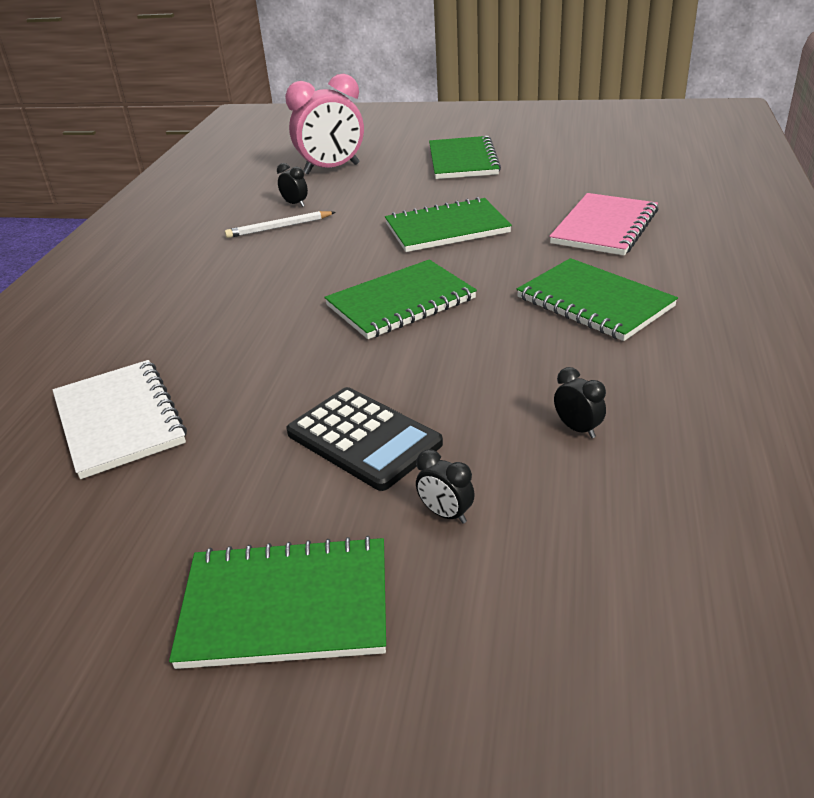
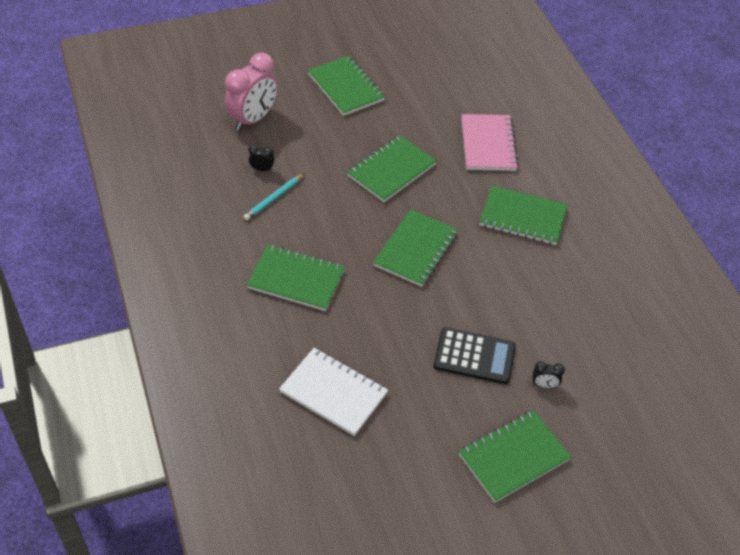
camera: 35 degrees left, 15 degrees up
(218, 297) = (296, 279): none -> green notebook
(279, 227) = (273, 198): white pencil -> turquoise pencil
(577, 429) = (569, 313): black clock -> none

